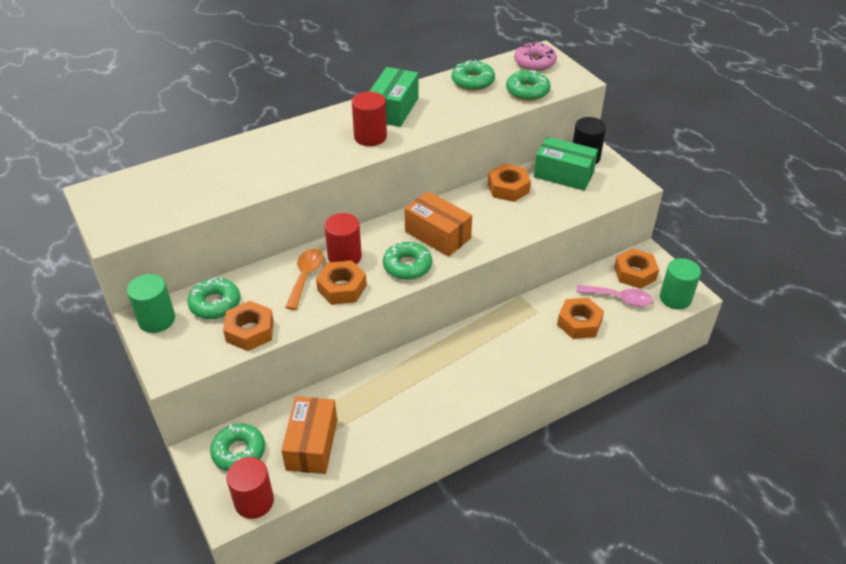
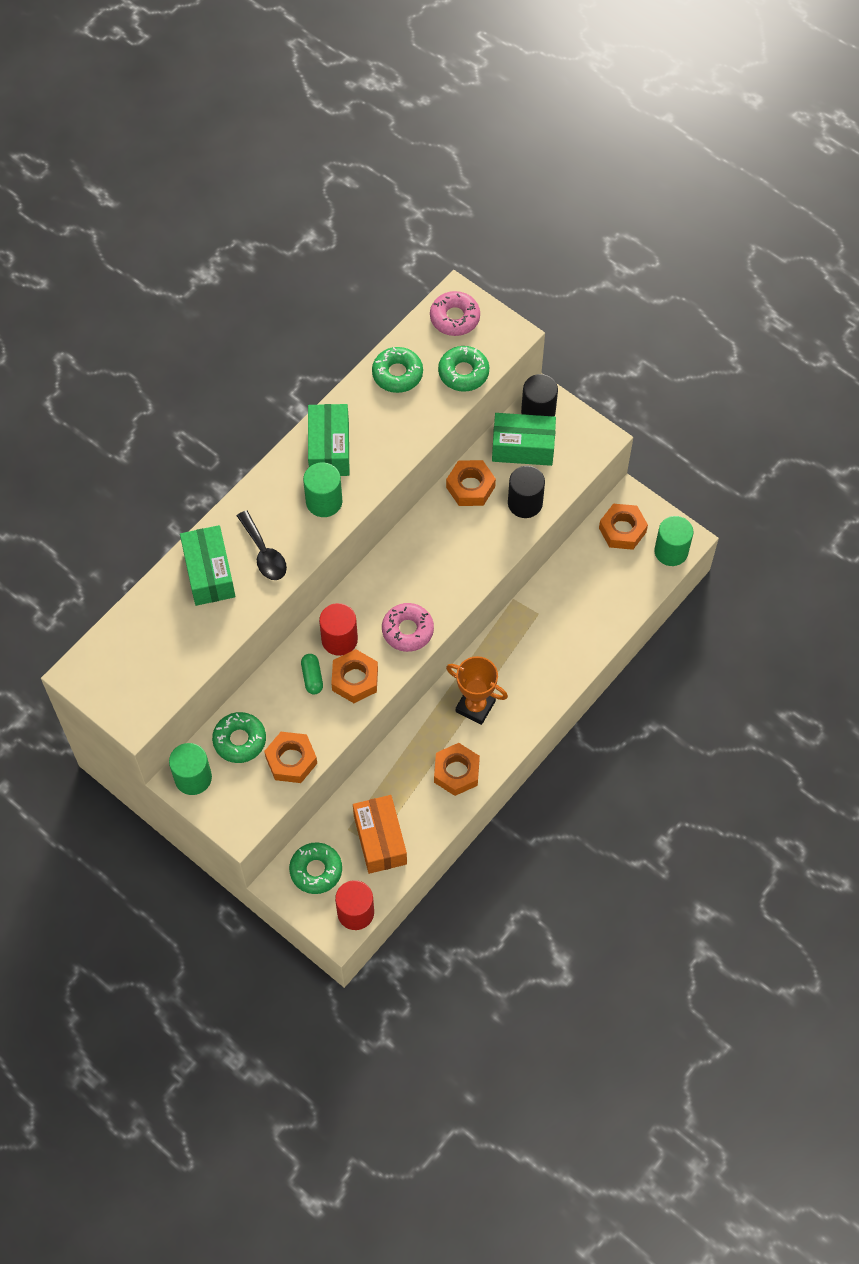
camera: 20 degrees left, 20 degrees up
(247, 157) = (209, 573): none -> green box
(300, 155) = (264, 553): none -> black spoon
(306, 276) = (312, 677): orange spoon -> green capsule
(370, 137) = (324, 501): red cylinder -> green cylinder
(407, 266) = (407, 630): green donut -> pink donut
(437, 235) = (421, 579): orange box -> none
(452, 363) = (475, 706): none -> orange trophy
(551, 208) = (525, 503): none -> black cylinder
(579, 323) = (584, 615): orange nut -> orange nut (456, 772)
(619, 298) = (615, 570): pink spoon -> none

